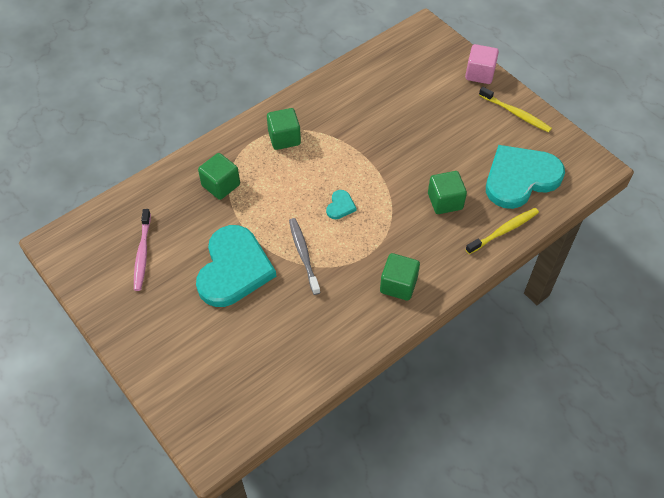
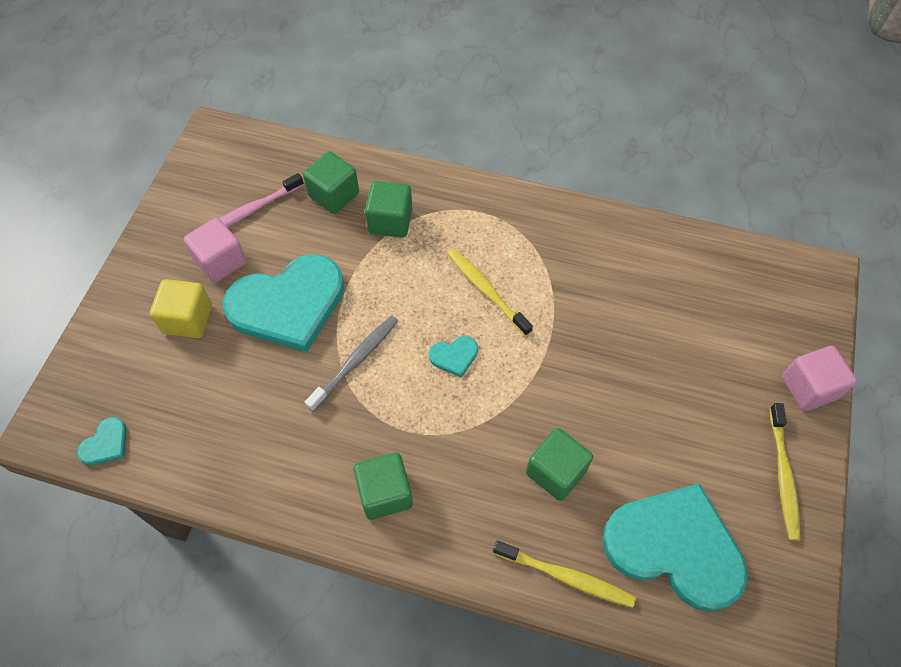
camera: 55 degrees right, 5 degrees up
(167, 289) = (221, 261): none -> pink cube
(196, 329) = (188, 319): none -> yellow cube
(250, 418) = (106, 444): none -> turquoise heart
(284, 138) = (505, 238): green cube -> green cube (334, 195)
(311, 167) = (486, 290): none -> yellow toothbrush

